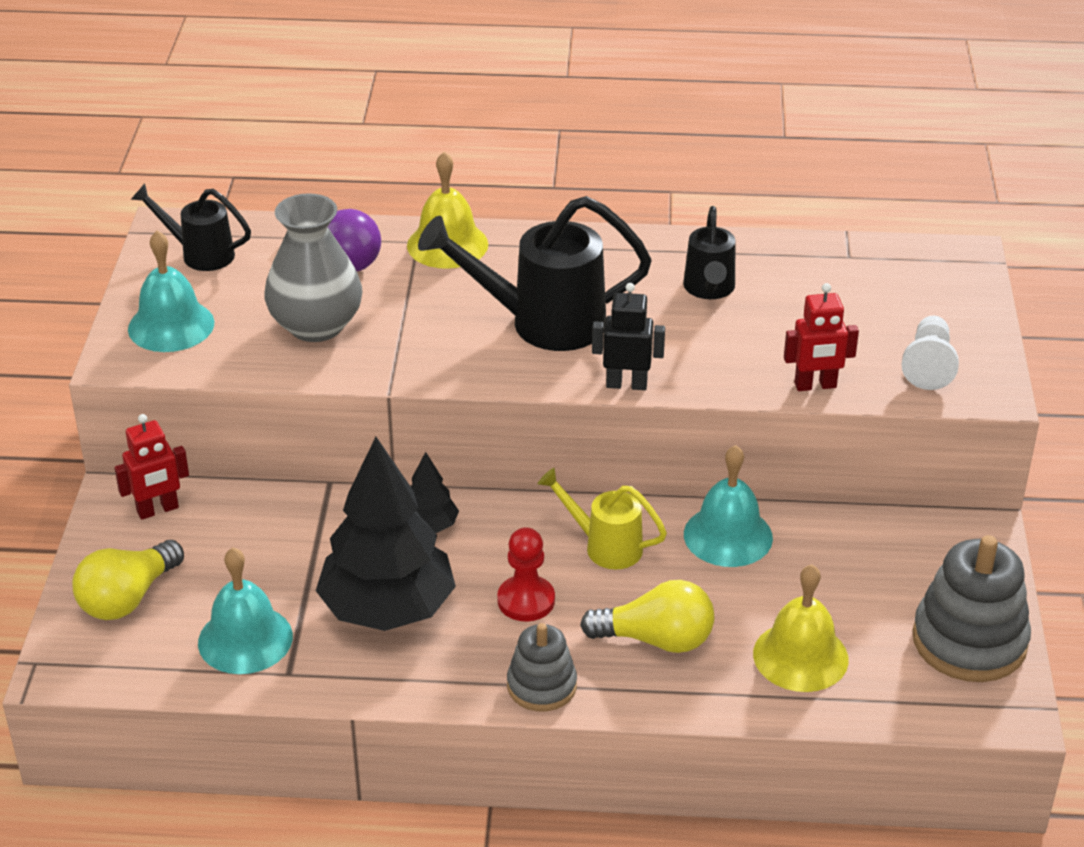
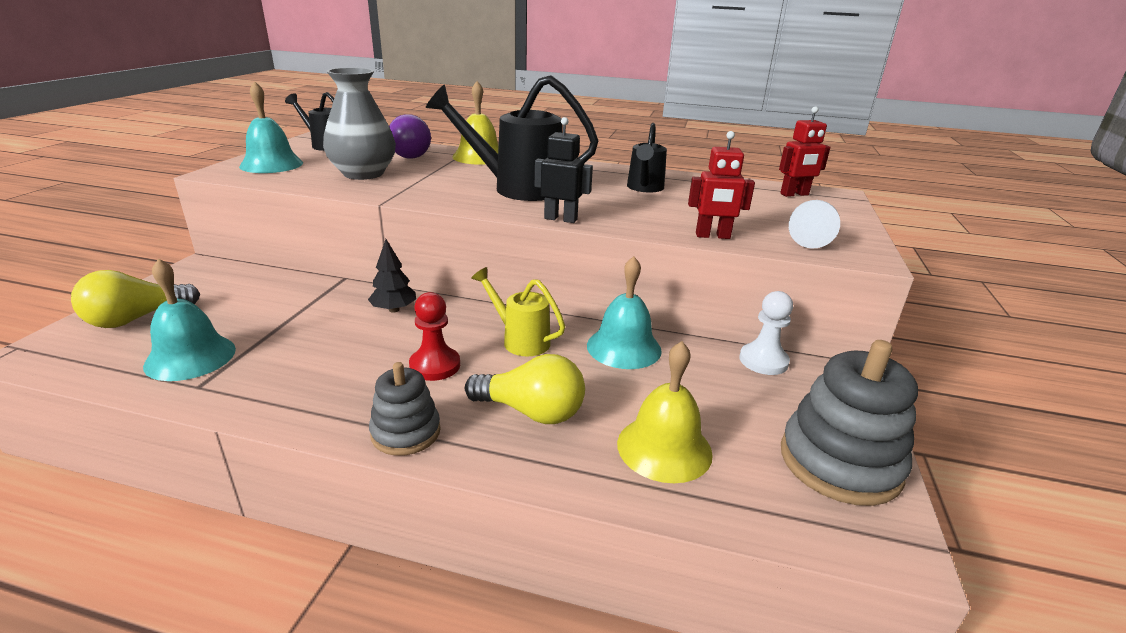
camera: 10 degrees right, 10 degrees down
(158, 510) = (216, 276): red robot -> red robot (794, 194)
(388, 610) = (319, 355): black tree -> none
(889, 527) = (763, 361): none -> white pawn

